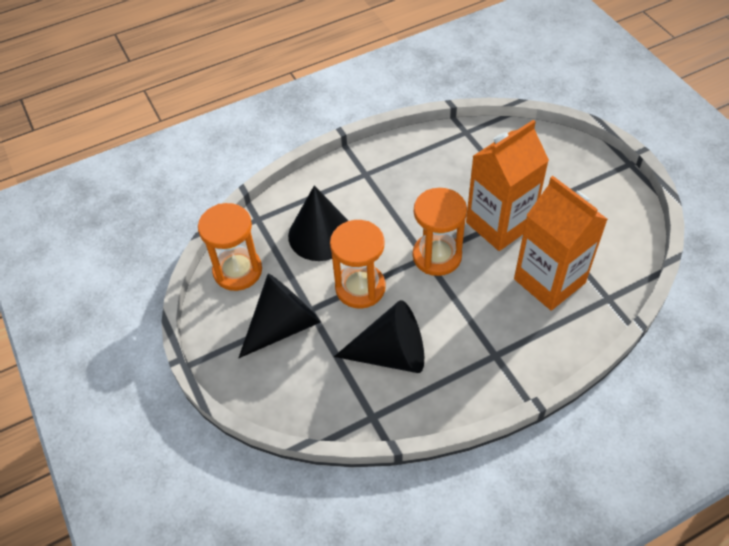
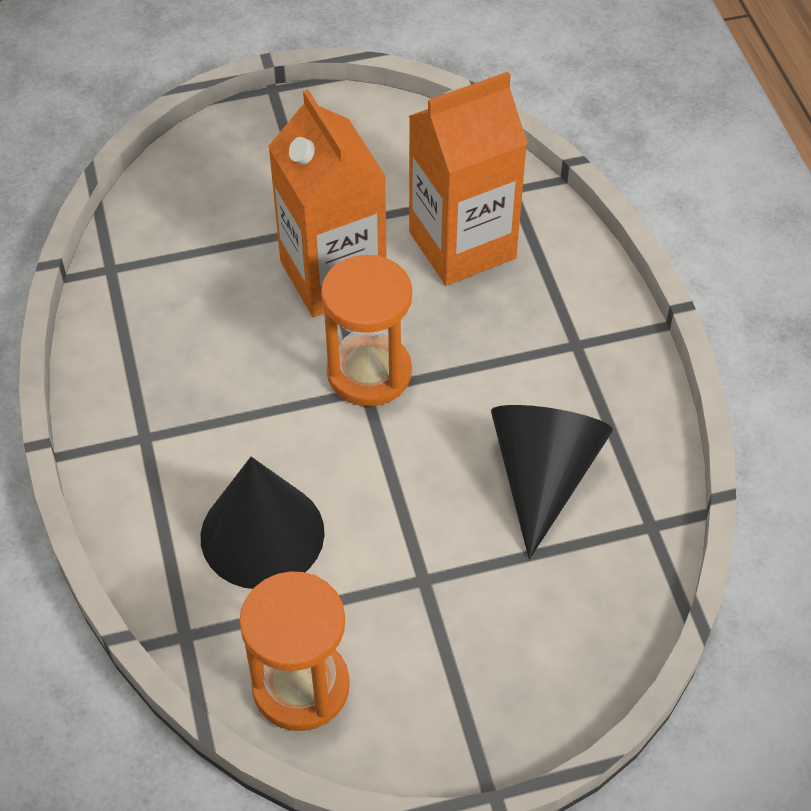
camera: 80 degrees left, 0 degrees up
(283, 325) = (446, 626): black cone -> none
(360, 288) = (400, 494): orange hourglass -> none

